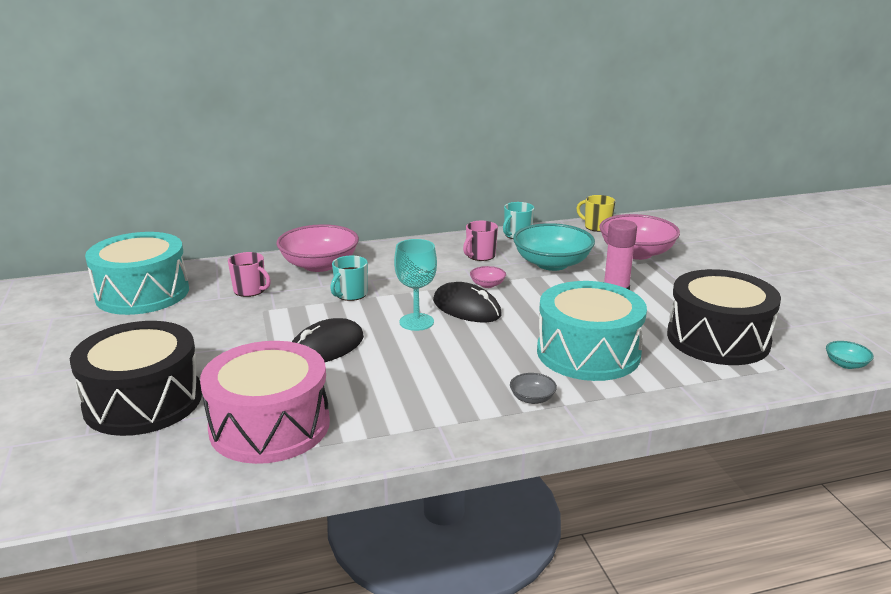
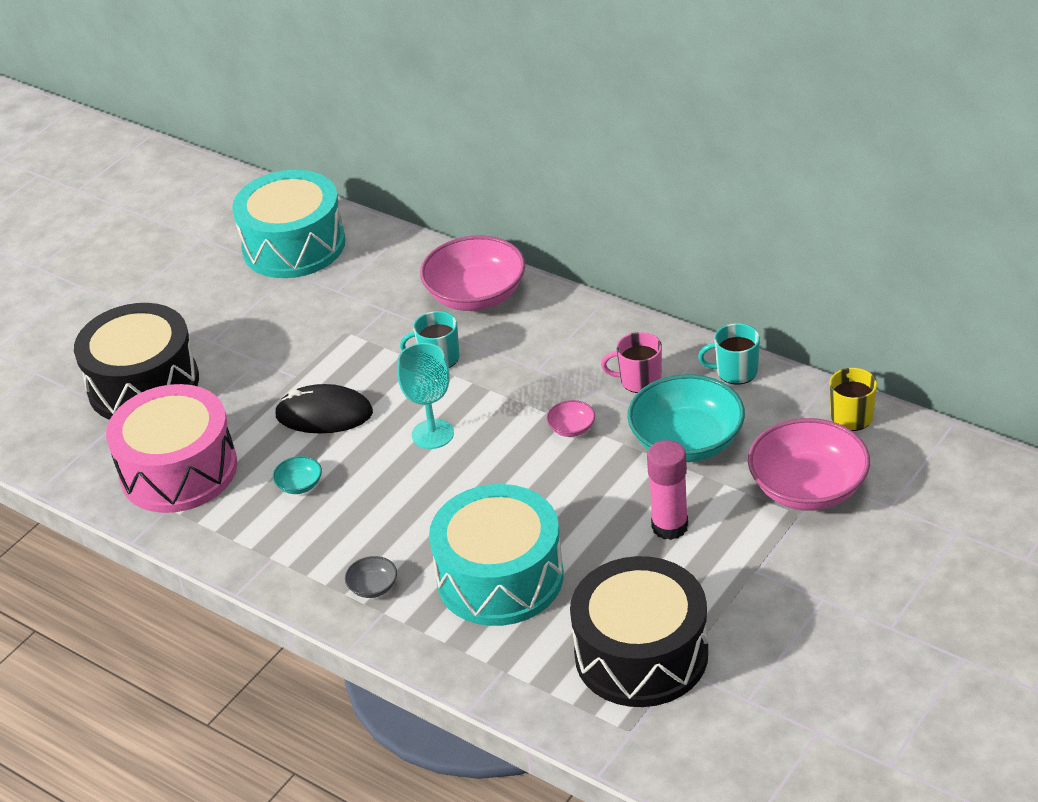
camera: 55 degrees right, 15 degrees up
(250, 290) = (372, 296): pink mug -> none
(466, 308) = (501, 446): black mouse -> none
(846, 364) = (692, 775): turquoise bowl -> turquoise bowl (299, 485)

